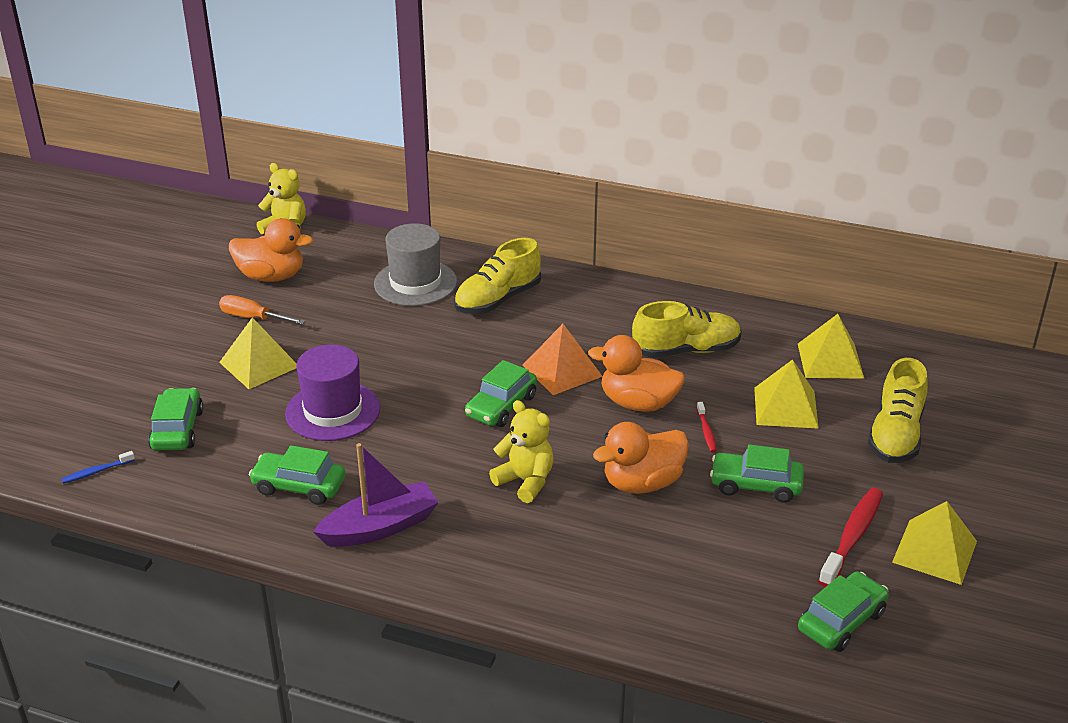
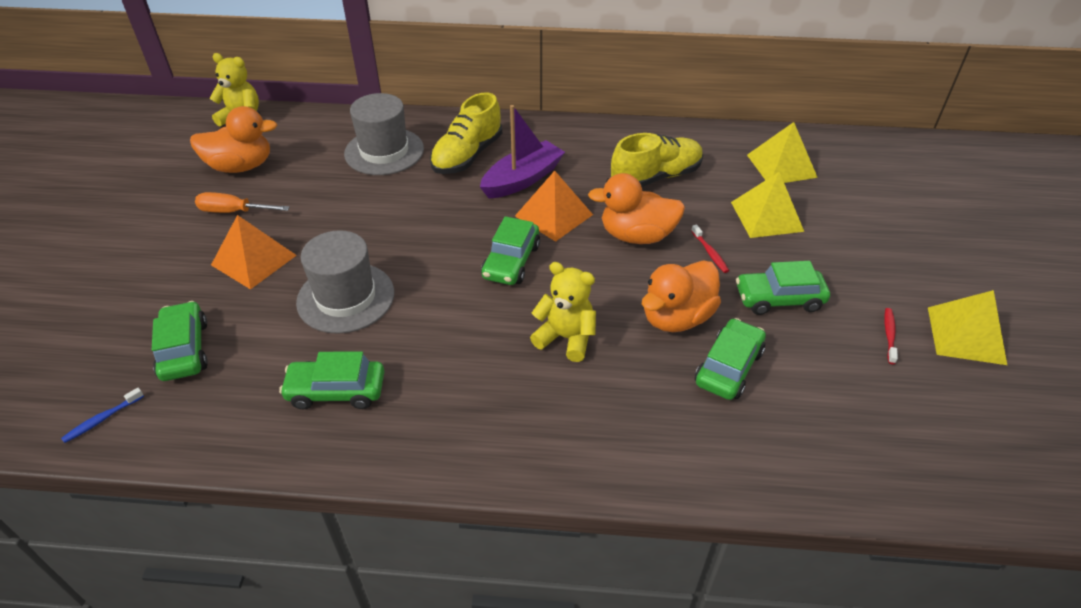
camera: 15 degrees left, 10 degrees up
(259, 364) = (254, 260): yellow pyramid -> orange pyramid
(333, 411) = (346, 297): purple hat -> grey hat
(380, 527) = (438, 422): purple boat -> purple boat (522, 179)
(841, 621) = (927, 429): green car -> green car (728, 367)
(852, 537) = (889, 335): red toothbrush -> red toothbrush, size x0.50
(895, 435) = (871, 226): yellow shoe -> none

